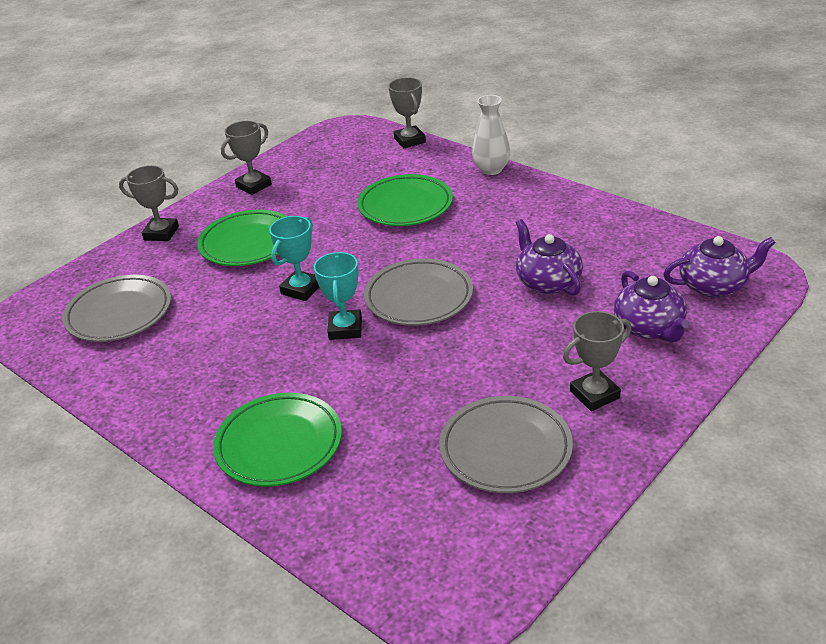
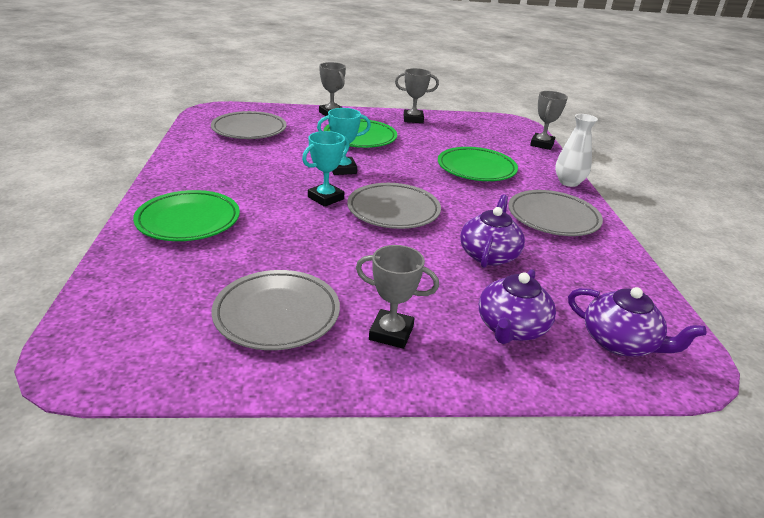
camera: 40 degrees right, 5 degrees down
(534, 214) = (553, 218): none -> grey plate

